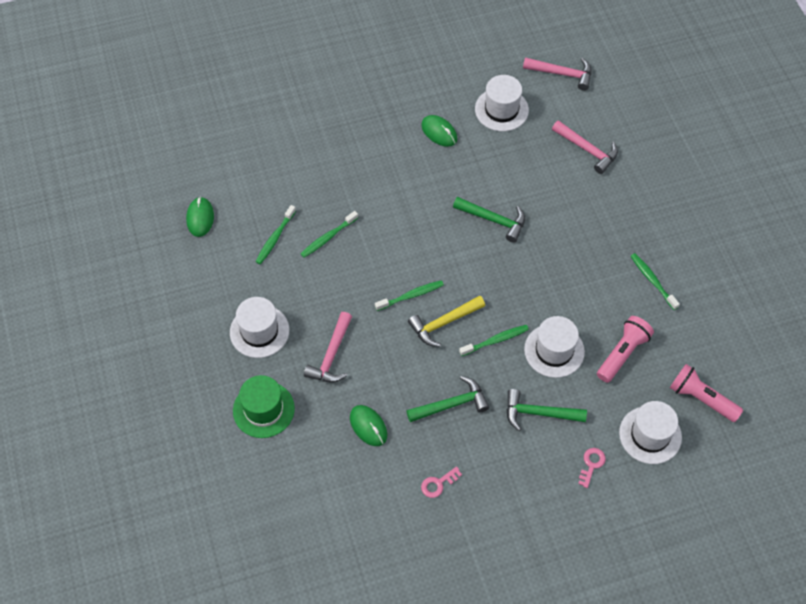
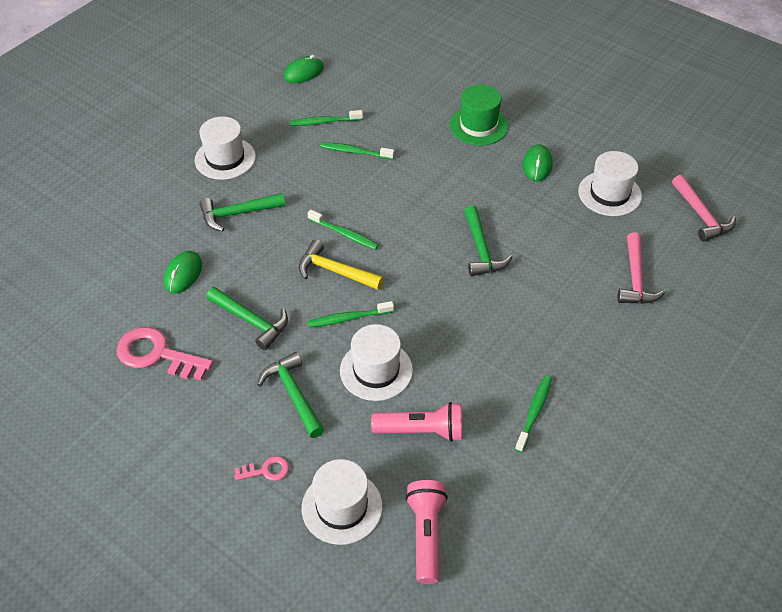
camera: 55 degrees right, 10 degrees down
(263, 409) = (150, 199): green hat -> green hat (478, 126)
(331, 355) = (237, 213): pink hammer -> green hammer
(438, 484) = (157, 355): pink key -> pink key, size x2.00
(495, 340) = (348, 318): green toothbrush -> green toothbrush turned 135 degrees clockwise

